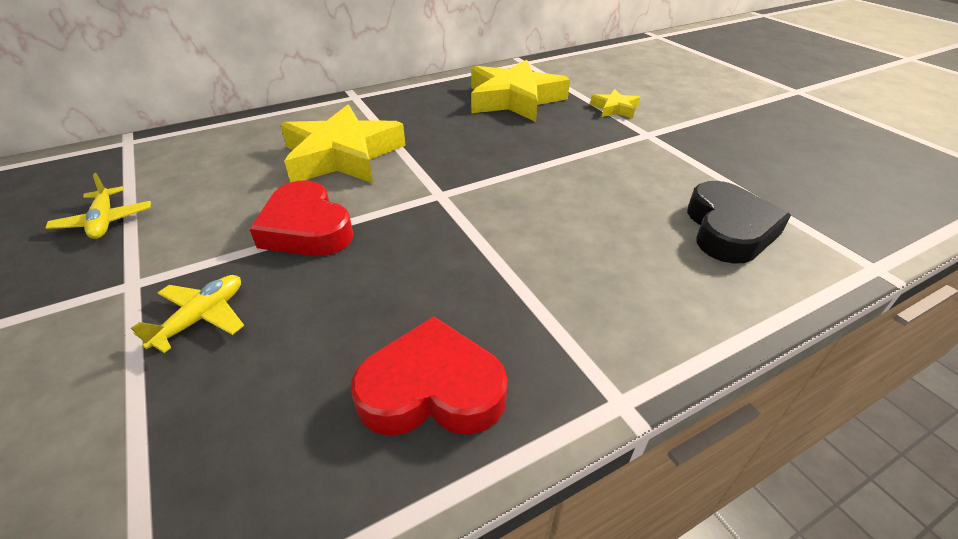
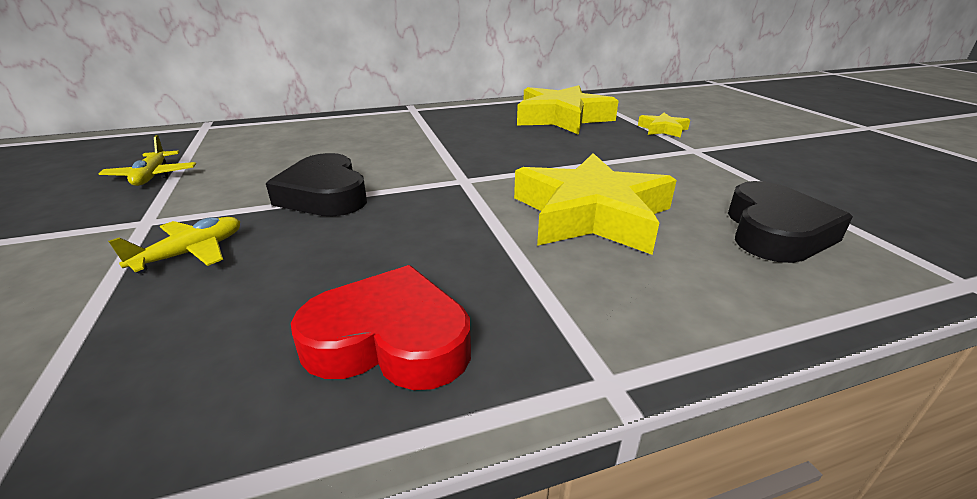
camera: 10 degrees right, 10 degrees down
(306, 228) = (324, 195): red heart -> black heart
(342, 155) = (383, 146): yellow star -> yellow star (591, 214)

